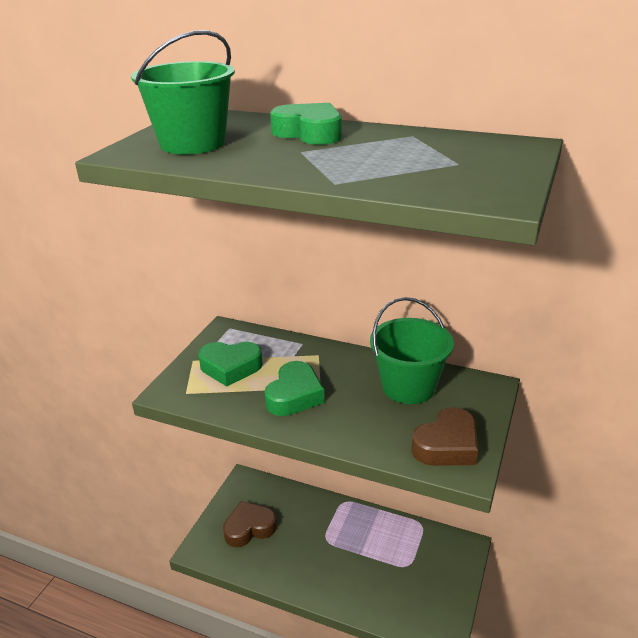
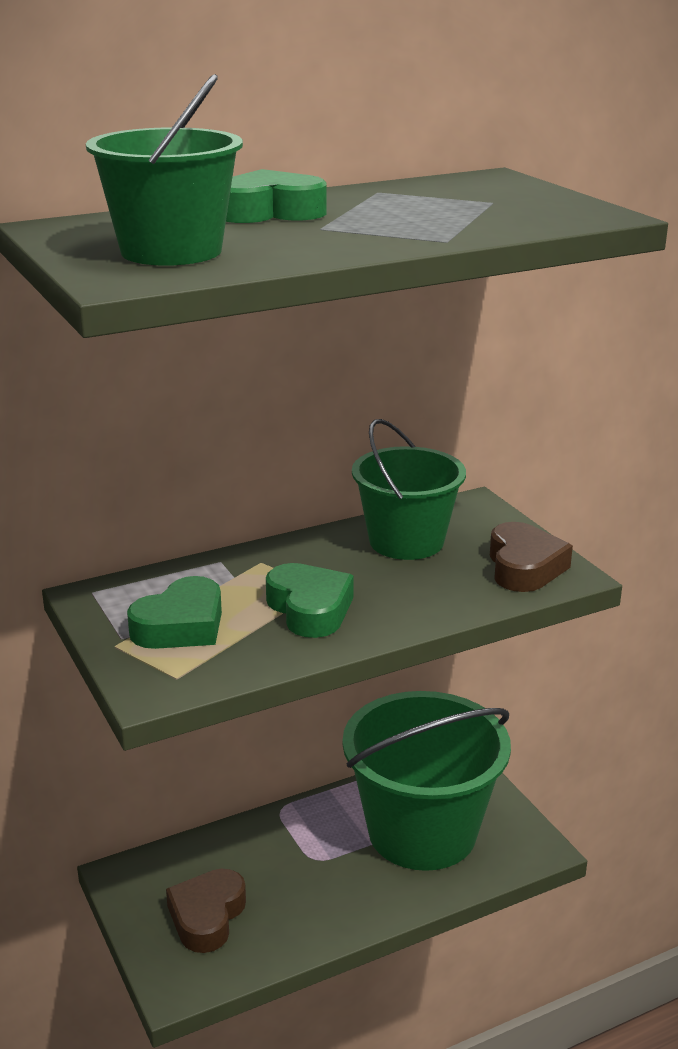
camera: 50 degrees left, 5 degrees down
(393, 569) = (422, 832): none -> green bucket

